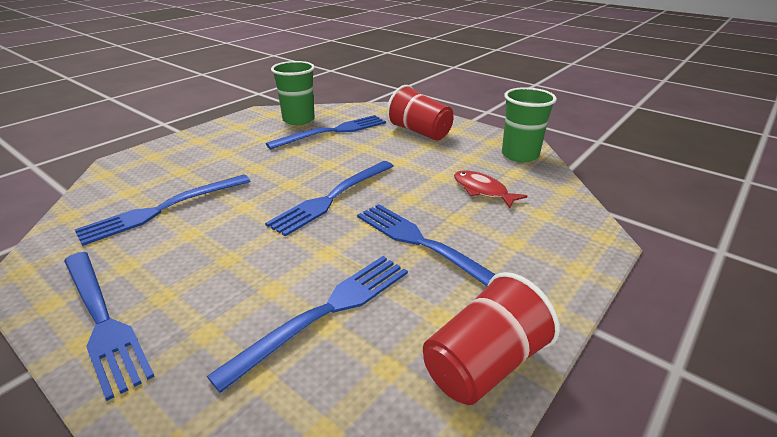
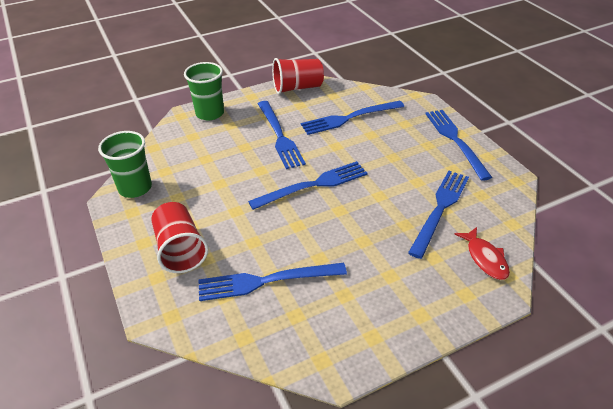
camera: 155 degrees left, 10 degrees up
(163, 209) = (440, 209): blue fork -> blue fork turned 45 degrees counterclockwise
(298, 120) = (292, 326): green cup -> green cup (210, 113)
(482, 190) = (206, 162): red fish -> red fish (485, 258)

